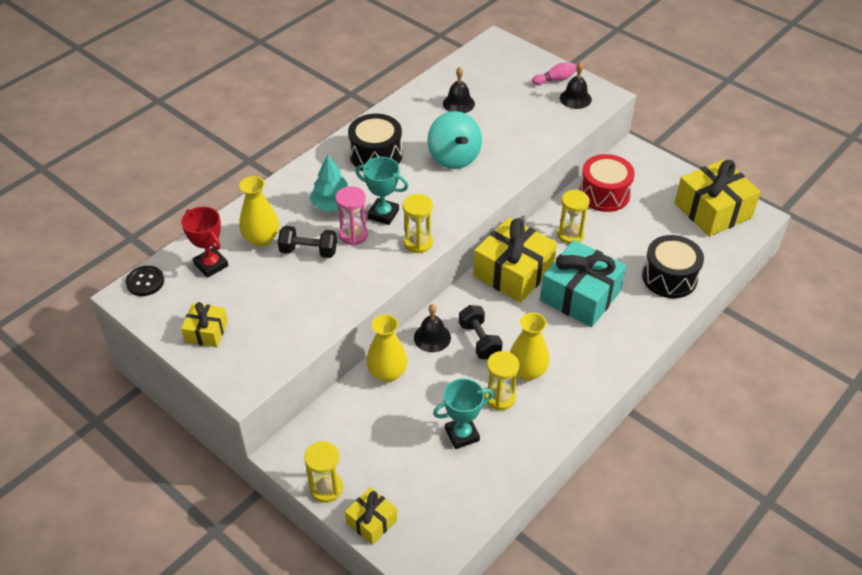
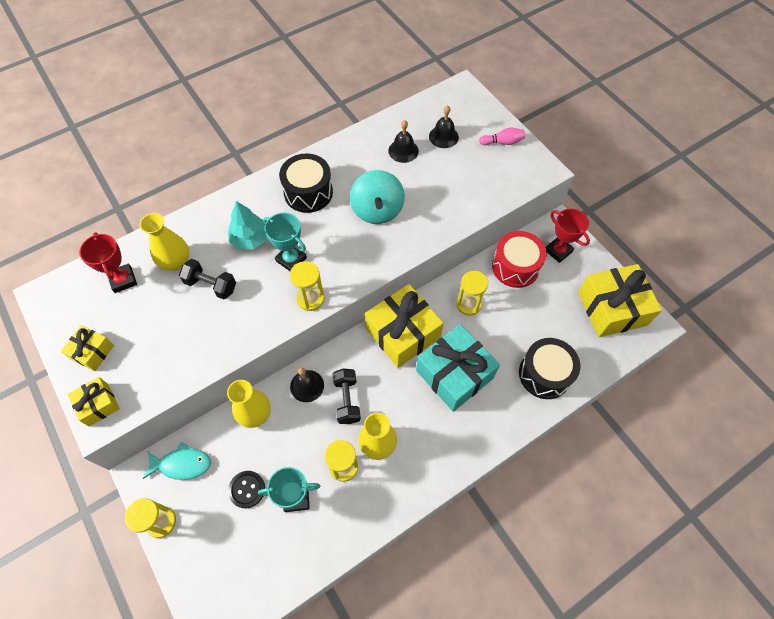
camera: 15 degrees right, 15 degrees up
(145, 282) = (62, 285): black button -> black button (247, 489)
(327, 433) = (182, 464): none -> turquoise fish
(353, 235) = (256, 276): pink hourglass -> none
(371, 521) = (186, 569): yellow gift -> yellow gift (98, 404)
(575, 98) = (514, 167): black bell -> black bell (443, 136)
(641, 173) = (558, 251): none -> red trophy

